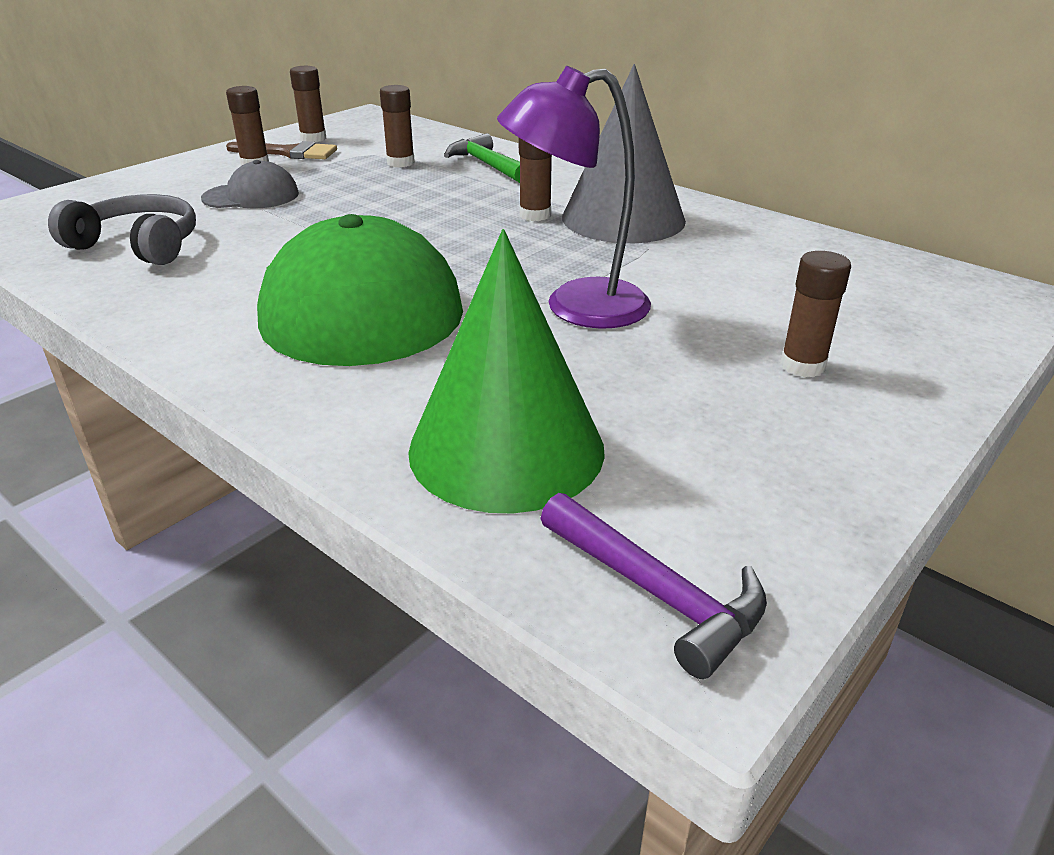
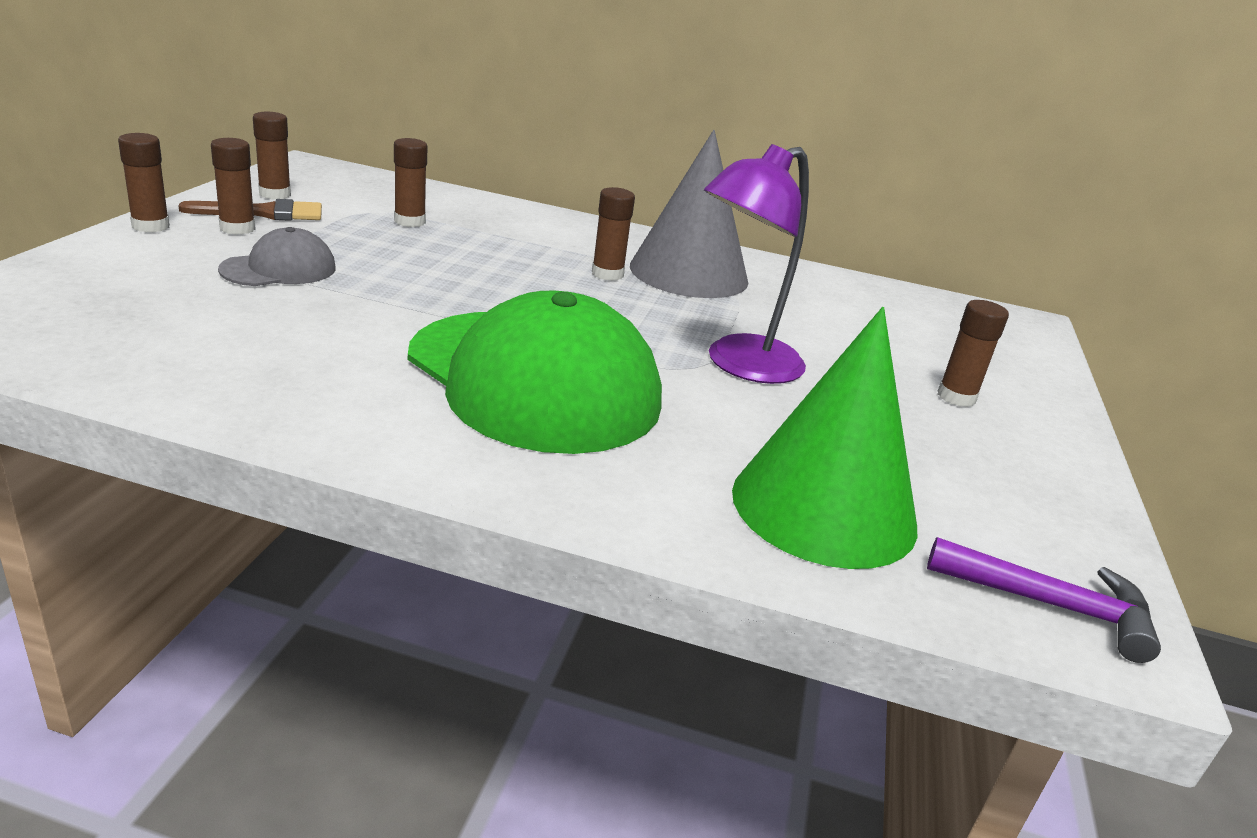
camera: 30 degrees left, 5 degrees down
(138, 245) = (204, 340): grey headphones -> none
(194, 160) = (150, 226): none -> brown glue stick
(486, 165) = (503, 221): green hammer -> none

